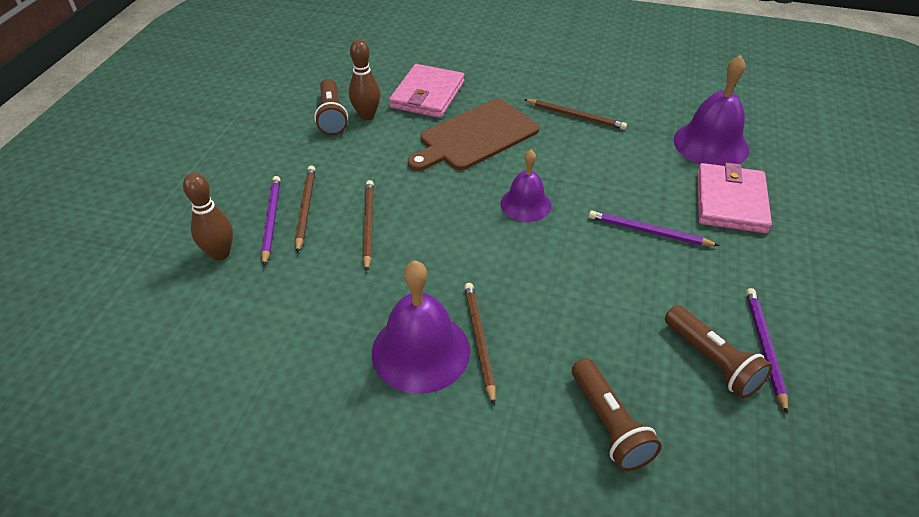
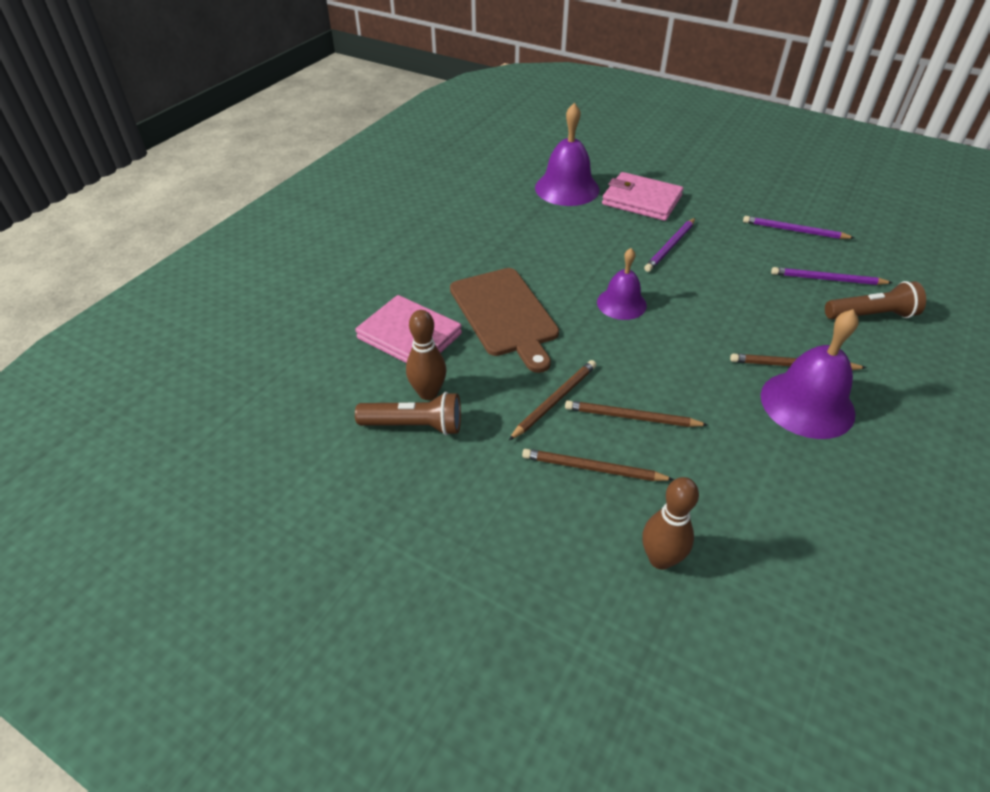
camera: 75 degrees left, 0 degrees up
(271, 220) = (607, 503): purple pencil -> purple pencil (827, 279)
(576, 116) = (497, 245): brown pencil -> brown pencil (554, 400)
(711, 361) = (808, 255): brown flashlight -> none

